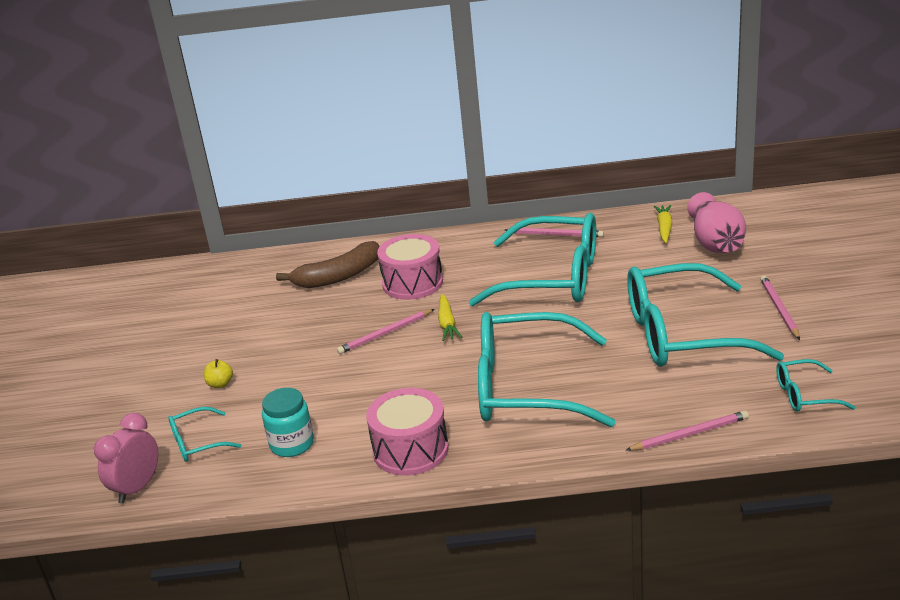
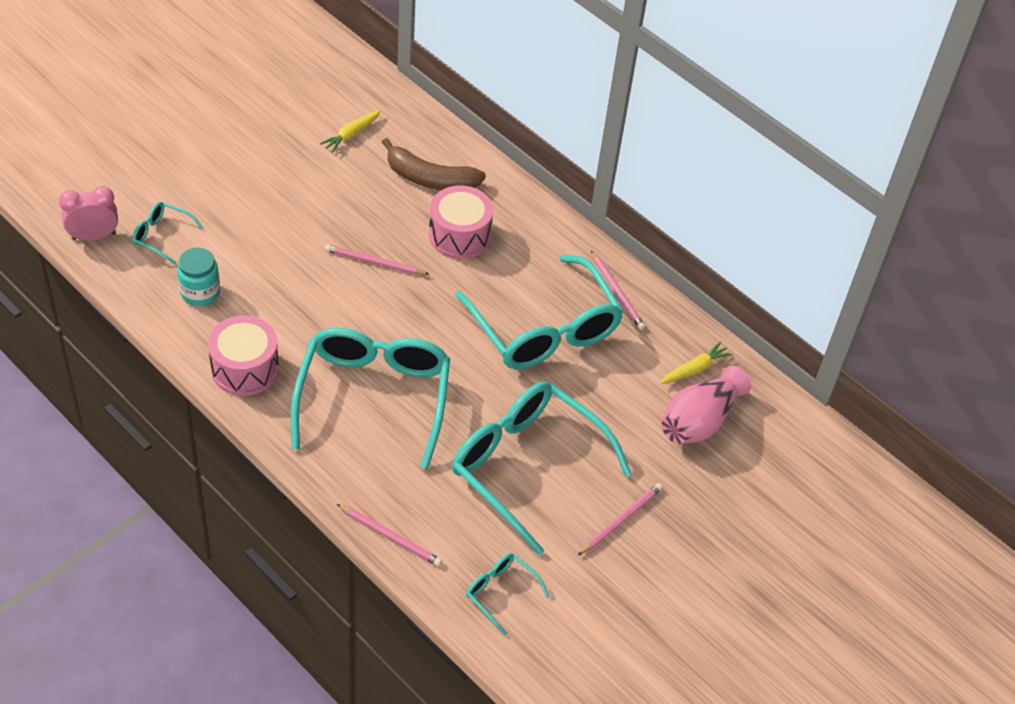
camera: 40 degrees right, 20 degrees up
(220, 384) = (235, 201): yellow apple -> none
(447, 323) = (420, 295): yellow carrot -> yellow carrot (351, 134)
(527, 387) = (373, 398): turquoise glasses -> turquoise glasses turned 45 degrees clockwise

